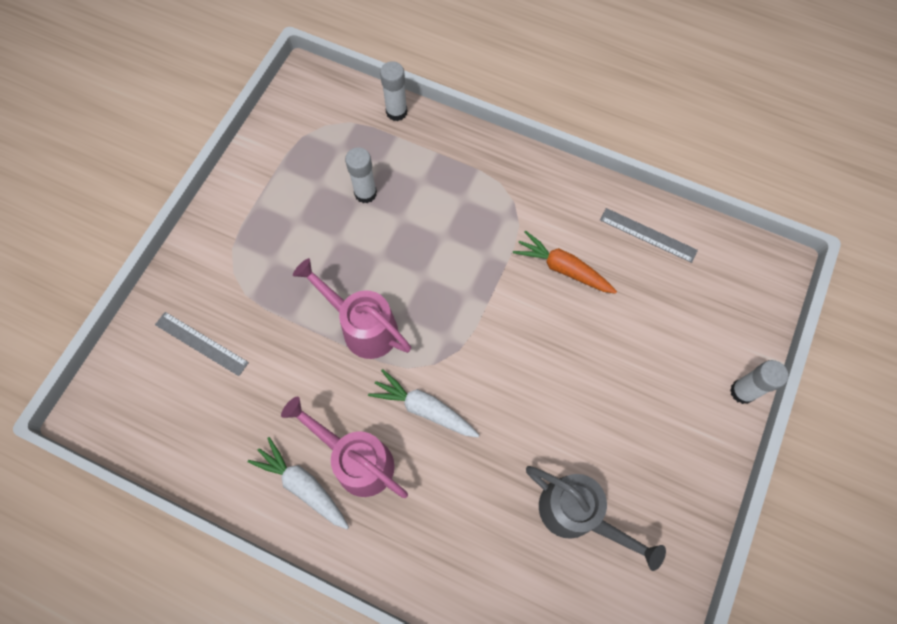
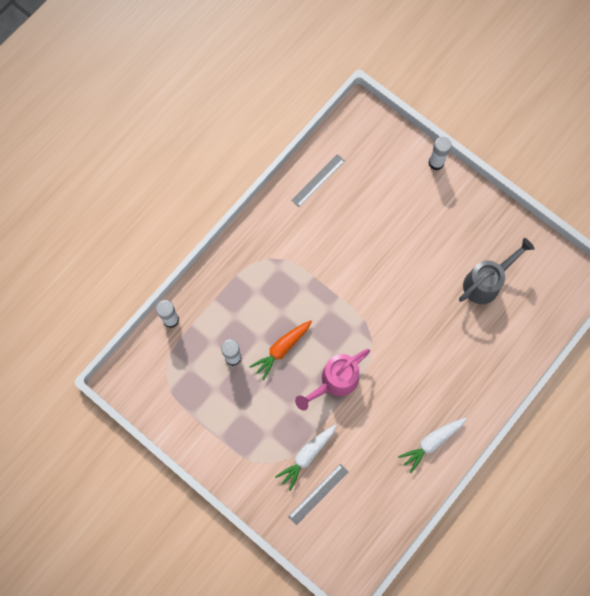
camera: 75 degrees left, 5 degrees up
(357, 461) = (424, 405): pink watering can -> none
(424, 408) = (400, 355): white carrot -> white carrot (307, 456)
(563, 268) = (327, 241): orange carrot -> orange carrot (282, 349)

